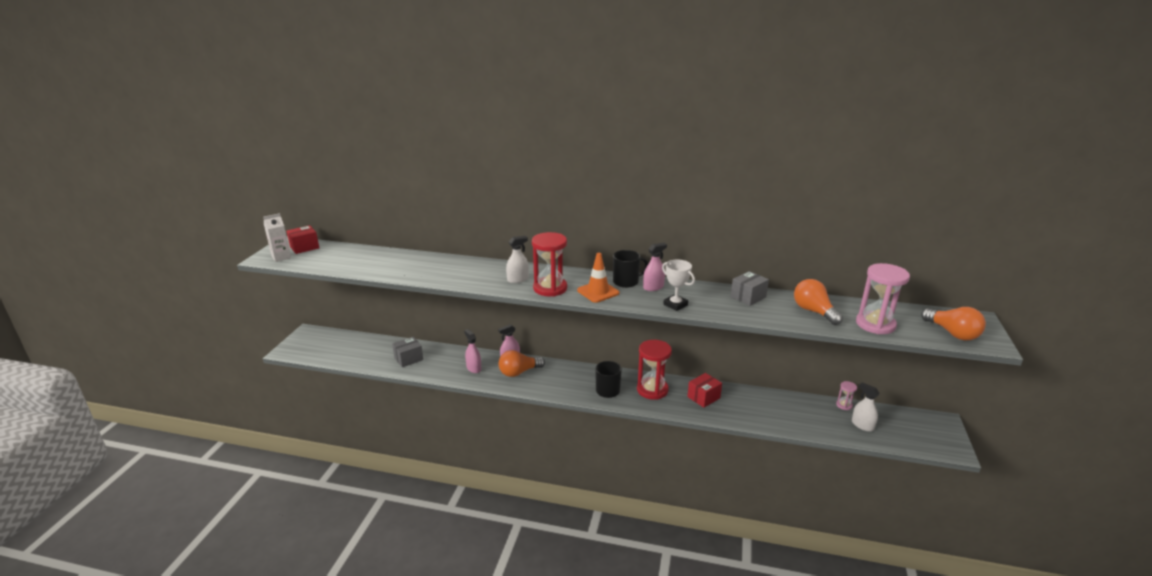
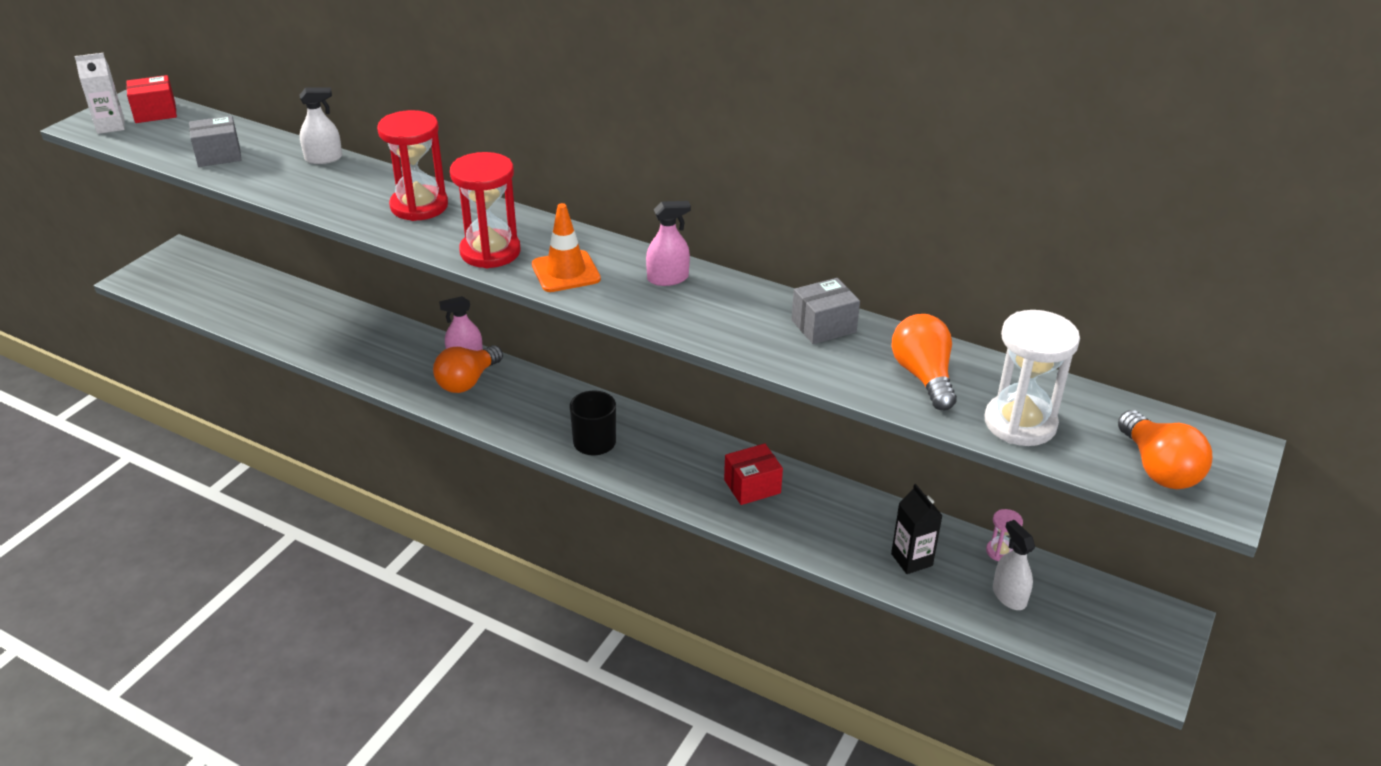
camera: 15 degrees right, 10 degrees up
(408, 359) = (307, 325): grey box -> grey box (219, 155)
(474, 368) = (399, 360): pink spray bottle -> none
(518, 279) = (449, 226): white spray bottle -> white spray bottle (323, 158)
(519, 372) = (467, 381): orange light bulb -> orange light bulb turned 45 degrees counterclockwise
(626, 282) = (628, 260): black mug -> none
(652, 390) = (671, 455): red hourglass -> red hourglass (419, 206)
(675, 305) = (681, 320): white trophy -> none
(805, 417) = (911, 559): none -> black carton
(875, 324) = (1020, 423): pink hourglass -> white hourglass

